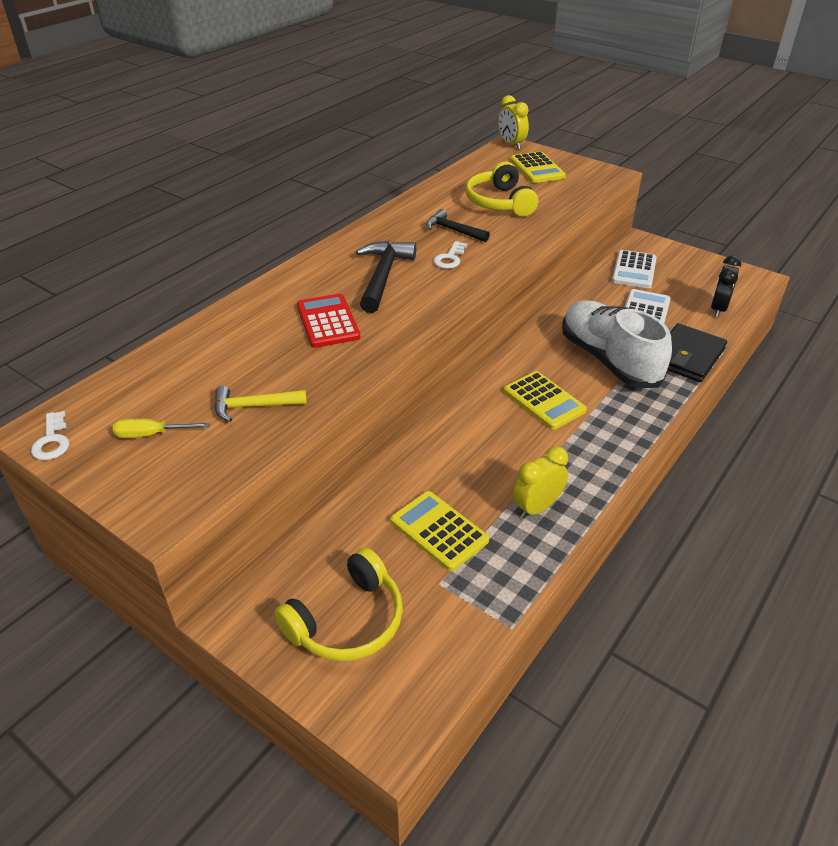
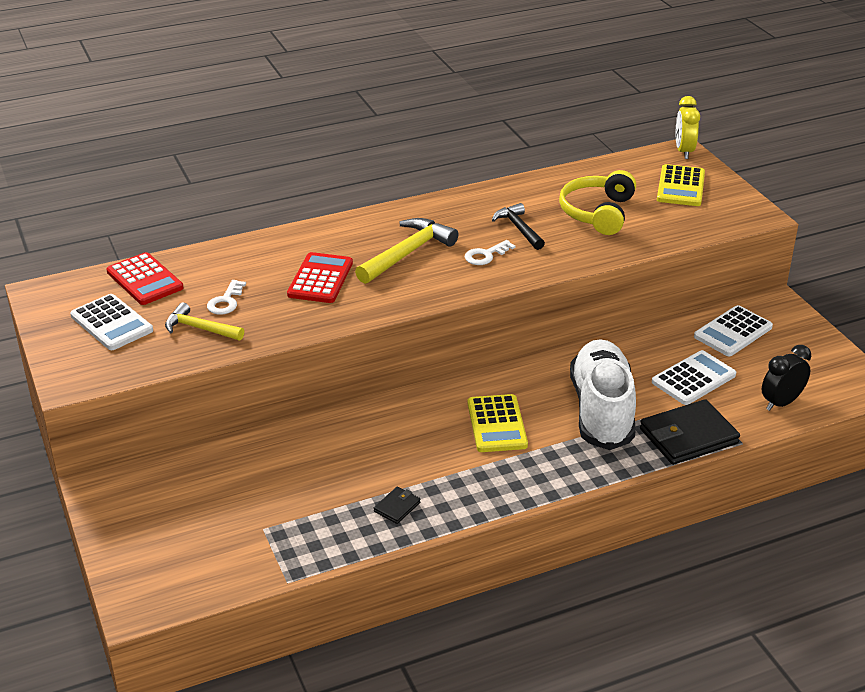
camera: 30 degrees right, 5 degrees down
(52, 441) = (44, 303): white key -> white key (226, 301)
(149, 379) = (145, 280): none -> red calculator
(152, 434) = (111, 323): yellow screwdriver -> white calculator
(347, 621) = (173, 524): yellow headphones -> none
(383, 276) = (407, 253): black hammer -> yellow hammer
(439, 531) = (299, 491): yellow calculator -> none
(537, 507) = (397, 507): yellow clock -> black wallet

